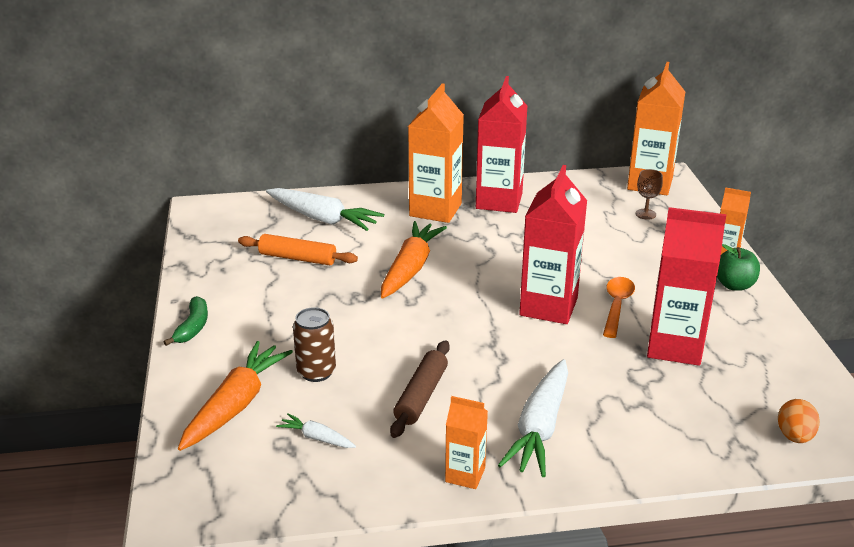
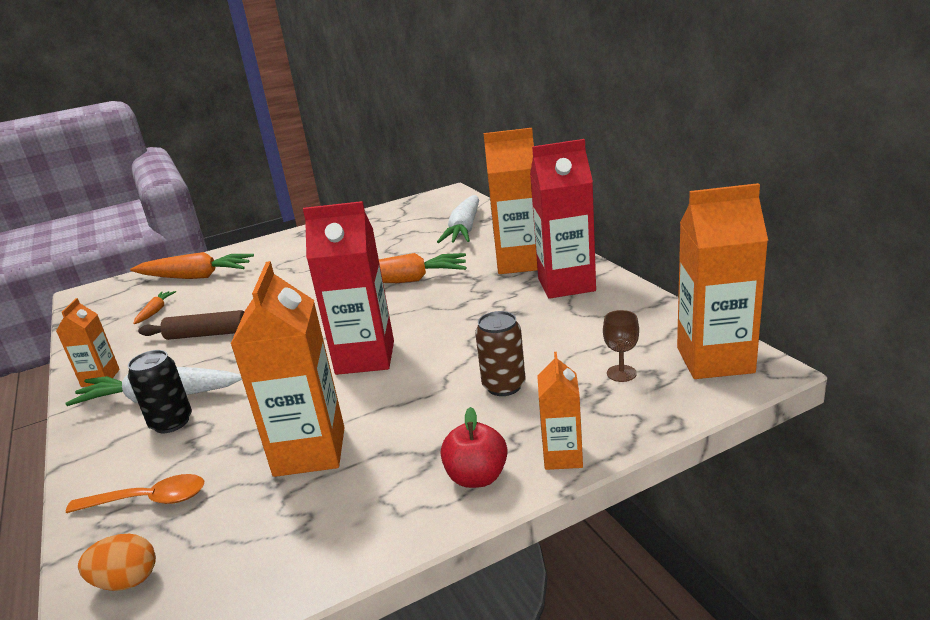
camera: 75 degrees right, 5 degrees down
(193, 327) = (286, 238): green banana -> none
(298, 258) = (395, 239): orange rolling pin -> none
(316, 372) = (237, 289): brown can -> brown can (504, 386)
(317, 438) = (155, 311): white carrot -> orange carrot
(591, 419) = (171, 422): none -> black can
(616, 306) = (383, 396): orange spoon -> orange spoon (148, 500)
(674, 346) = (310, 451): red carton -> orange carton
(734, 285) = (477, 477): green apple -> red apple

